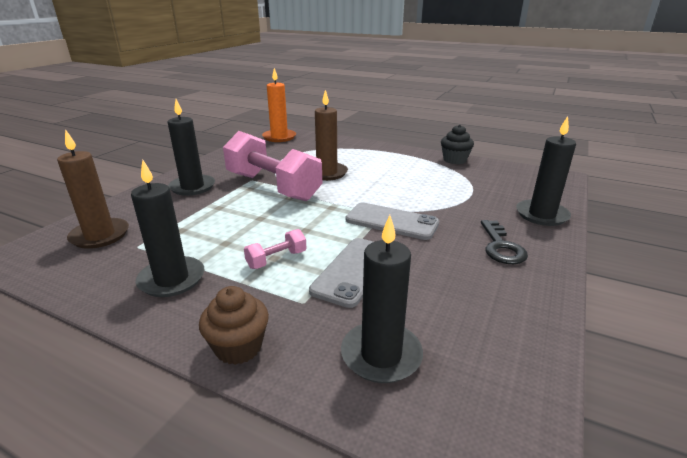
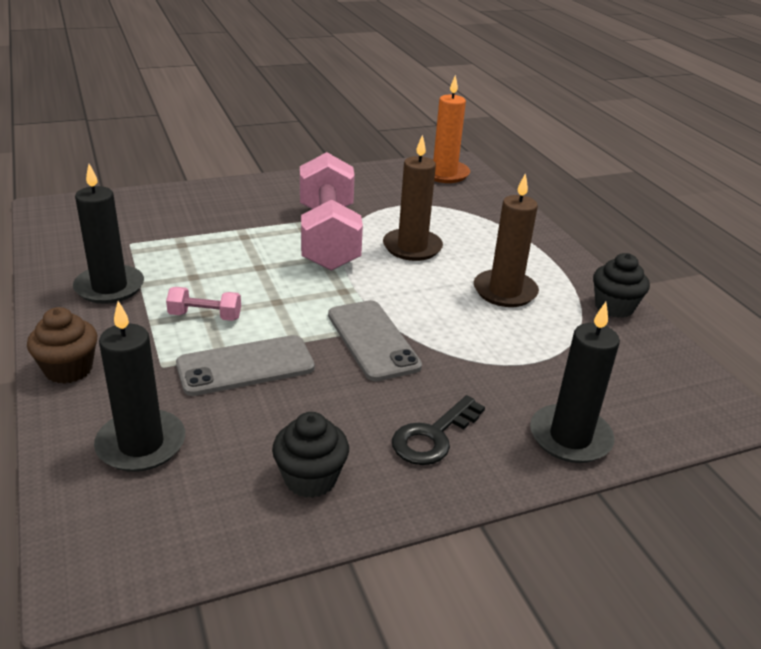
camera: 40 degrees right, 5 degrees up
(100, 235) = (121, 218): brown candle -> brown candle (505, 291)
(192, 187) = (257, 202): black candle -> none
(497, 302) = (310, 478): none -> black cupcake

